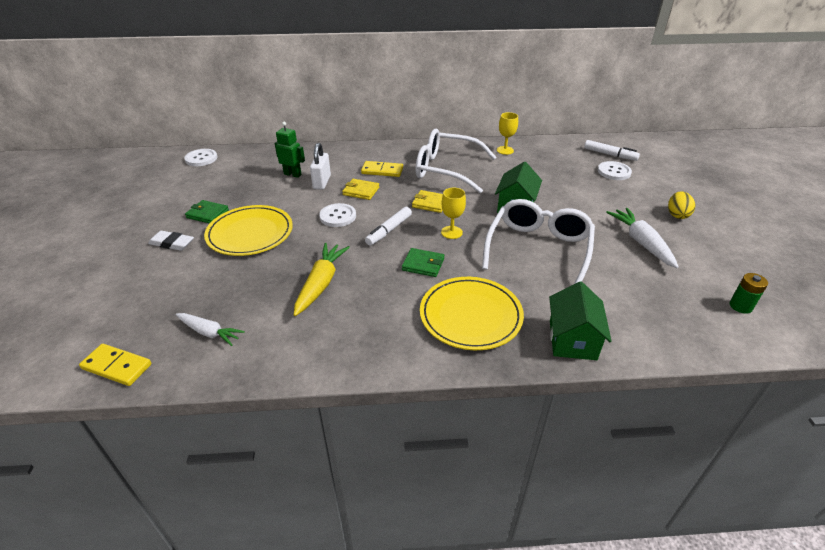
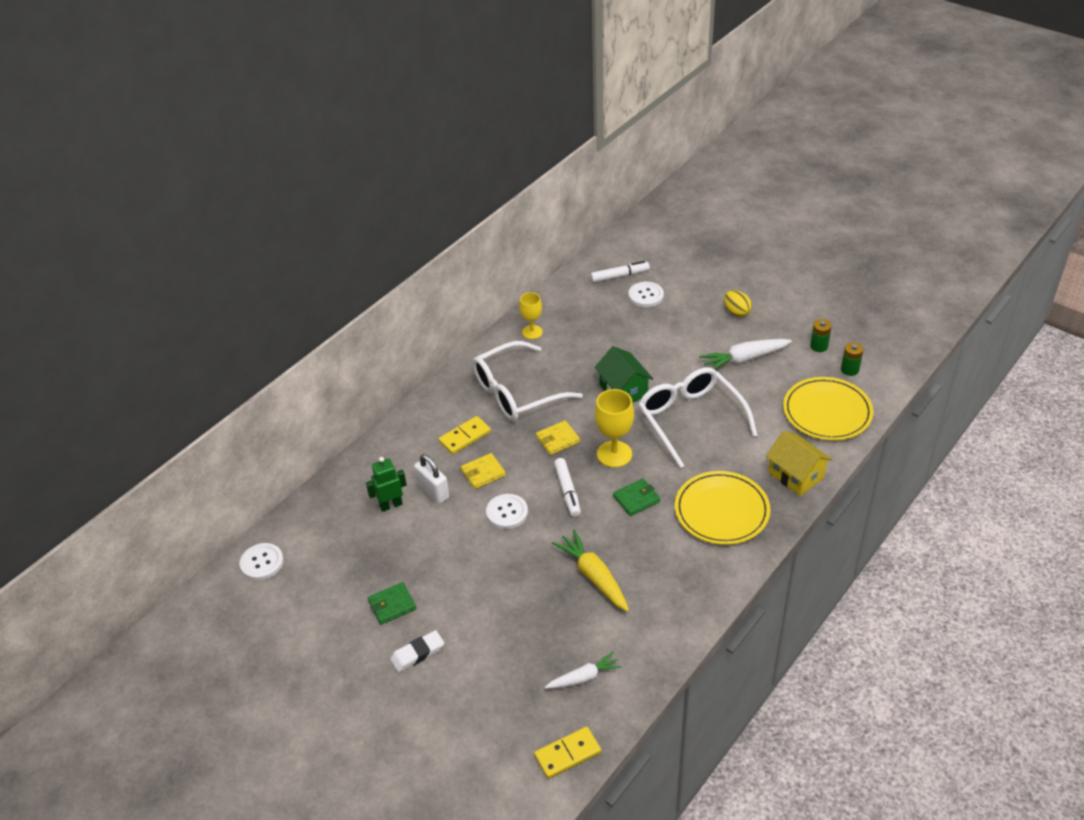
camera: 45 degrees left, 5 degrees up
(250, 233) = (465, 588): yellow plate -> yellow plate (827, 412)
(451, 232) = (614, 454): yellow goblet -> yellow goblet, size x1.55
(572, 339) = (796, 475): green house -> yellow house
(641, 242) = (744, 359): white carrot -> white carrot turned 45 degrees counterclockwise
(728, 274) = (819, 346): none -> green battery

